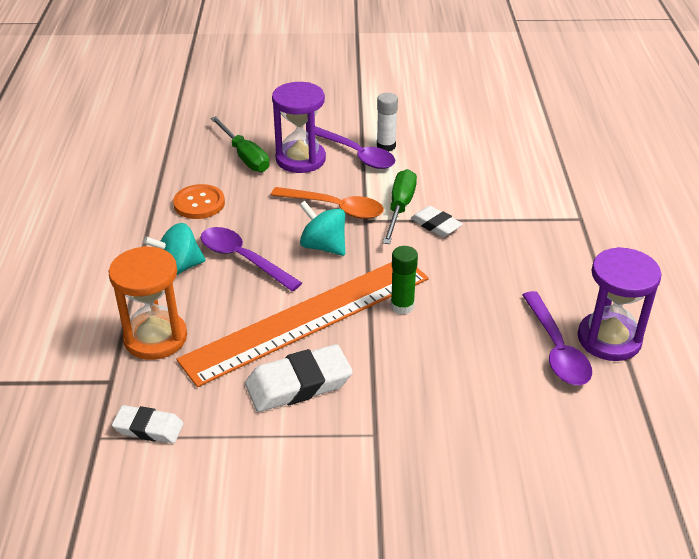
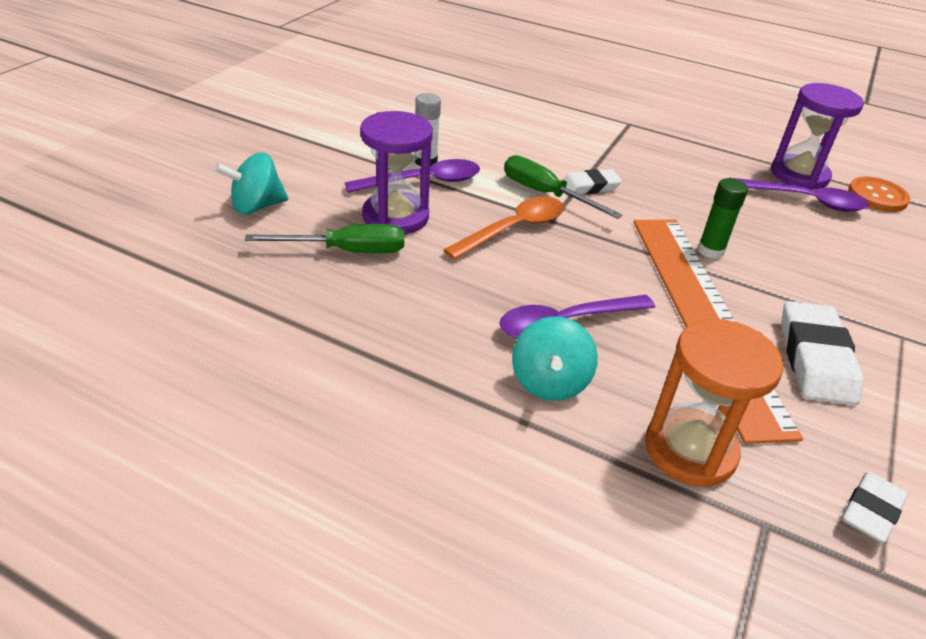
camera: 65 degrees left, 0 degrees up
(199, 203) = (418, 319): orange button -> orange button (877, 196)
(323, 246) = (579, 260): turquoise spinning top -> turquoise spinning top (256, 206)

